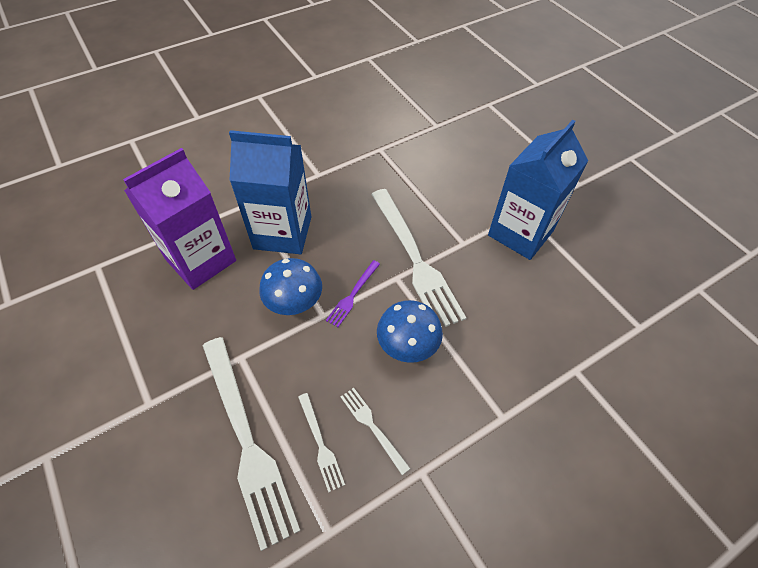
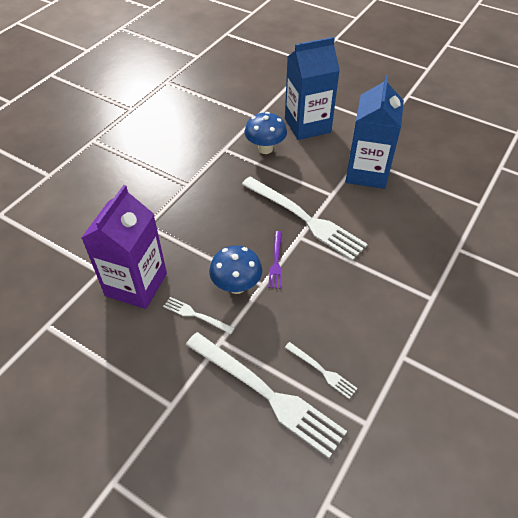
camera: 25 degrees left, 5 degrees down
(282, 232) = (190, 238): blue carton -> blue carton (307, 125)
(373, 427) = (351, 343): white fork -> white fork (196, 315)
(407, 347) = (339, 280): blue mushroom -> blue mushroom (265, 149)

